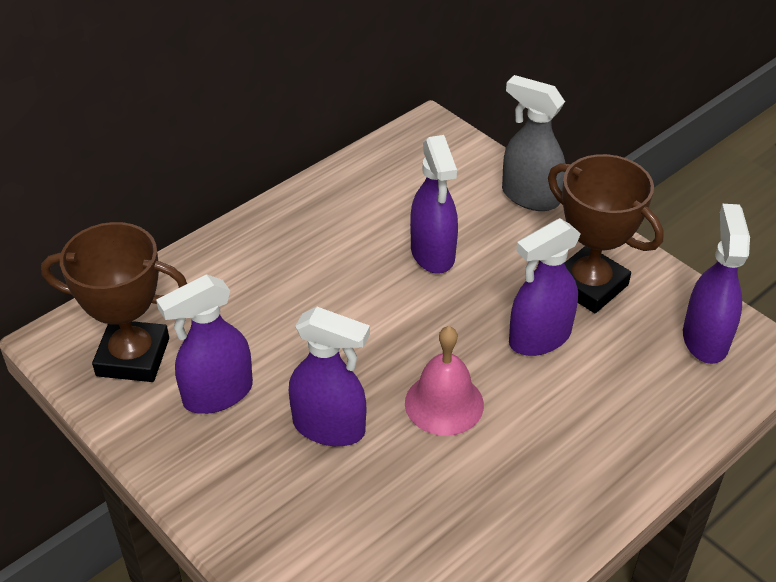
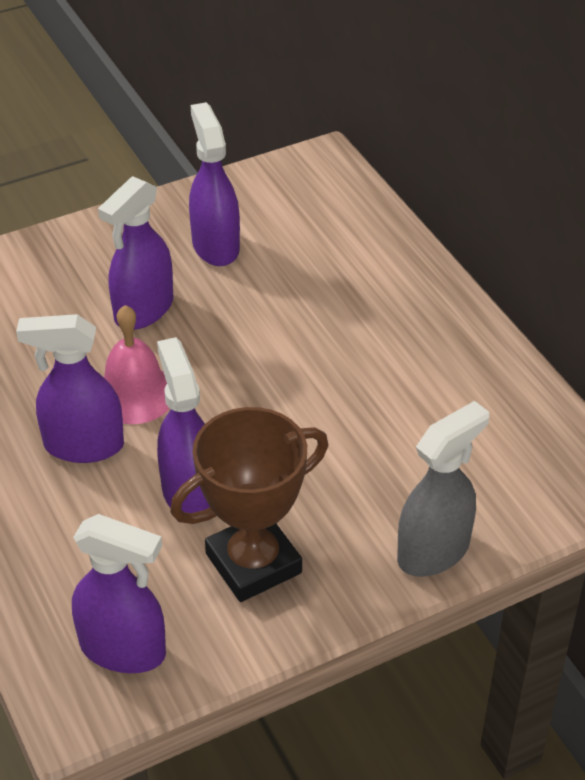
camera: 105 degrees right, 0 degrees up
(133, 357) = (283, 200): brown trophy -> none
(433, 254) = (355, 432): purple spray bottle -> purple spray bottle (83, 445)

